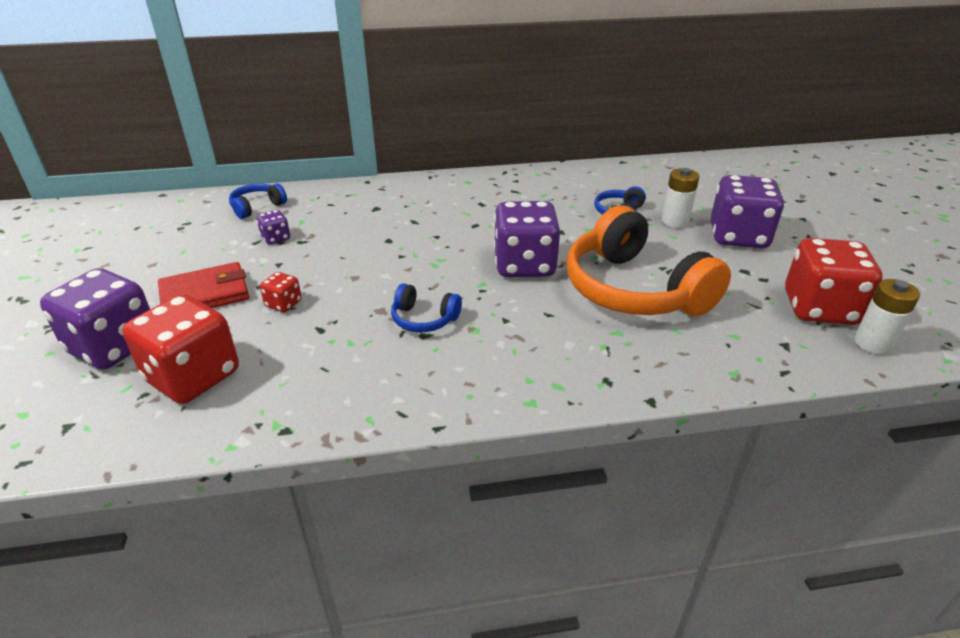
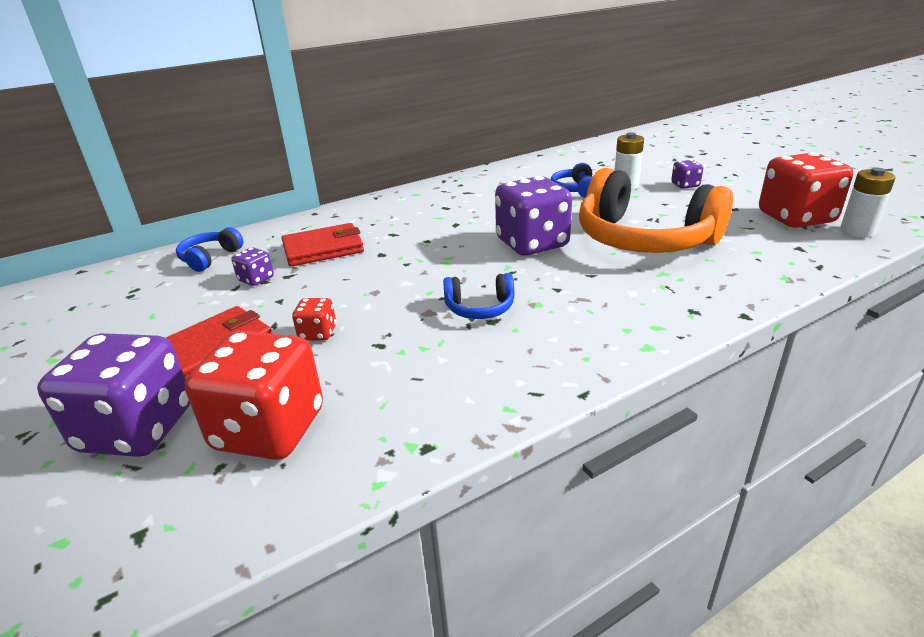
camera: 20 degrees left, 5 degrees down
(347, 222) = (323, 249): none -> red wallet
(738, 236) = (685, 185): purple dice -> purple dice, size x0.45

